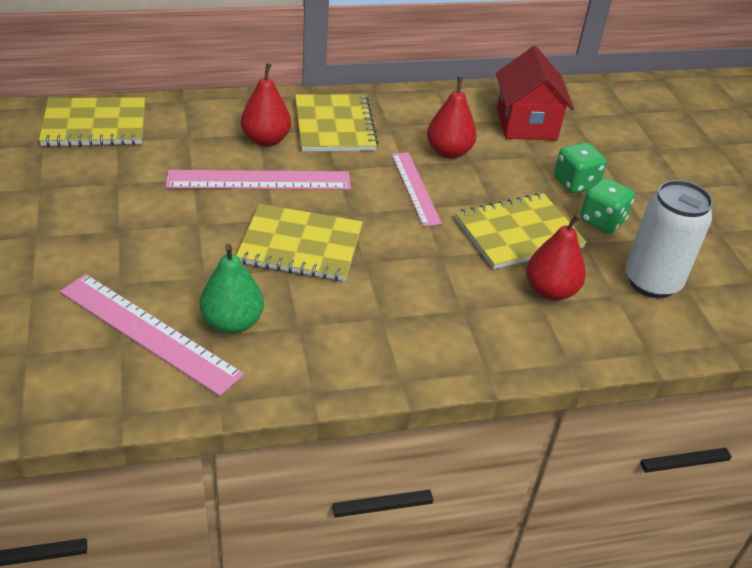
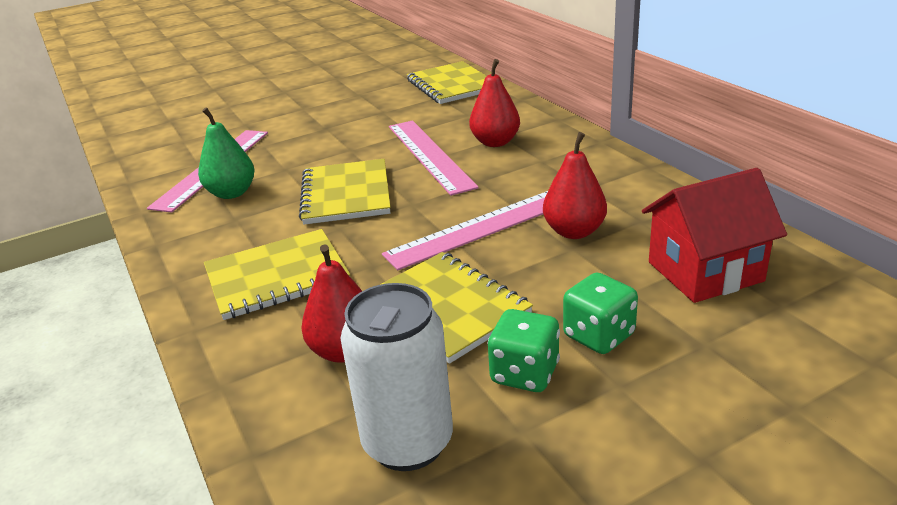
camera: 80 degrees right, 10 degrees down
(334, 125) = (555, 163): yellow notebook -> yellow notebook (277, 277)
(415, 188) = (483, 227): pink ruler -> pink ruler, size x1.51

